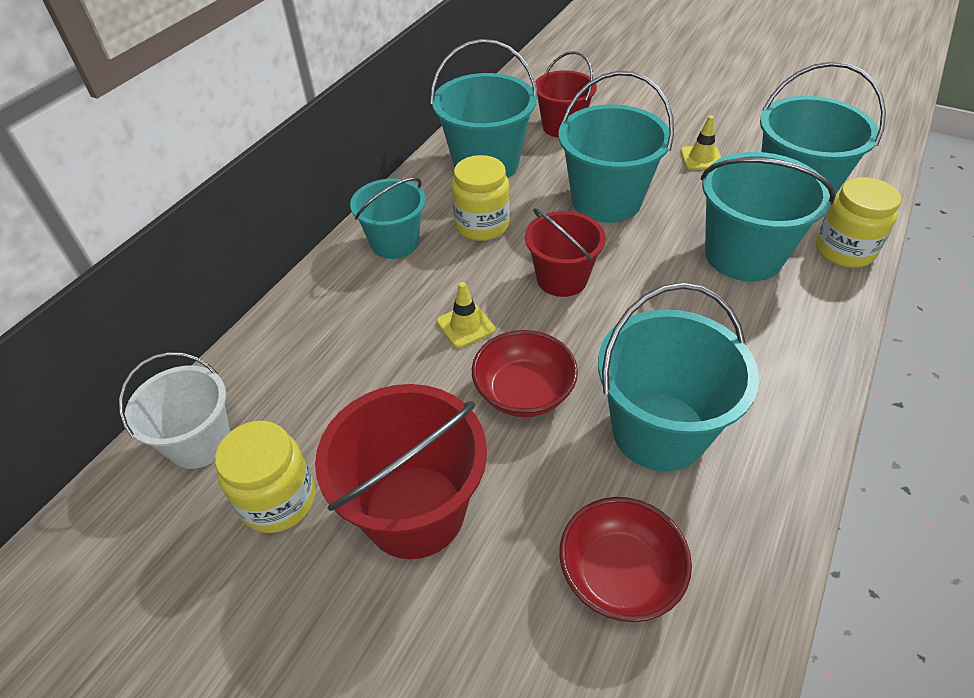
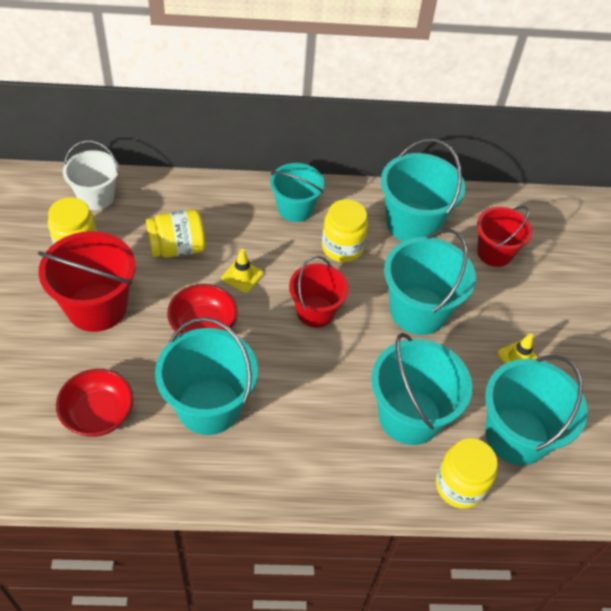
camera: 55 degrees right, 5 degrees up
(372, 376) = (177, 248): none -> yellow jar

